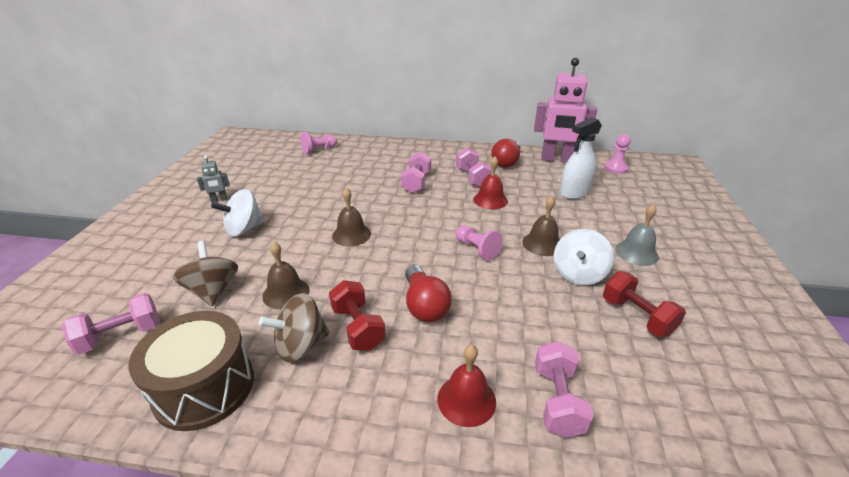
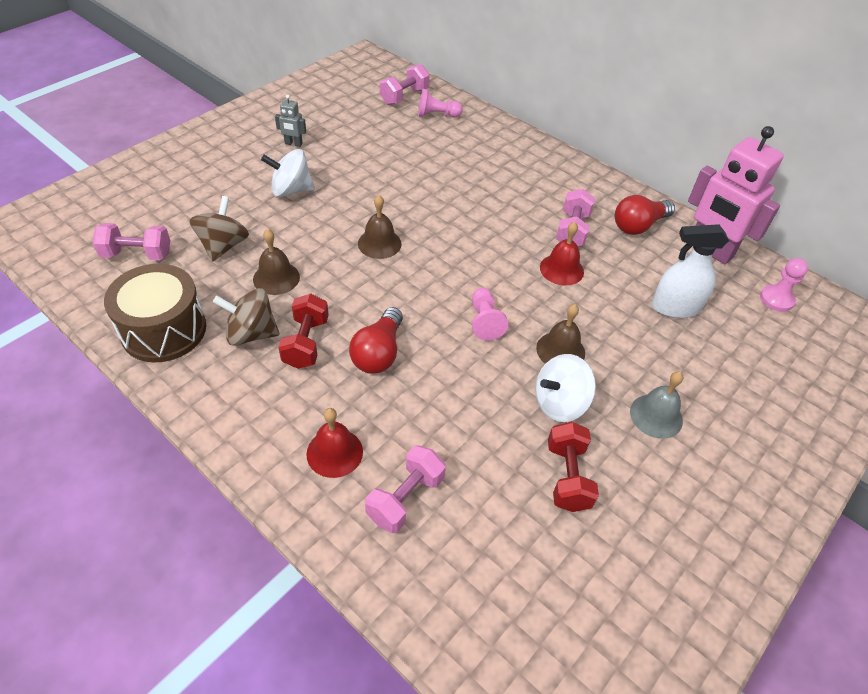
camera: 30 degrees right, 15 degrees up
(416, 183) = (501, 208): pink dumbbell -> pink dumbbell (404, 96)

